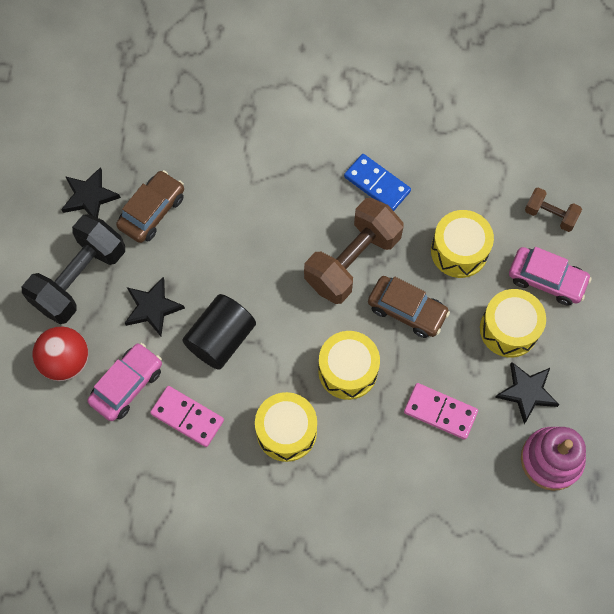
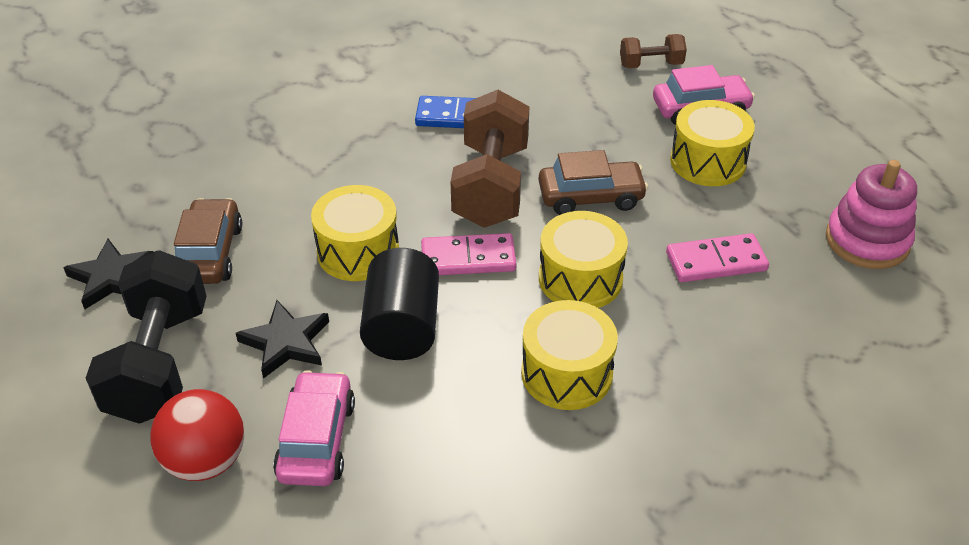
camera: 35 degrees left, 25 degrees down
(187, 417) = (428, 428): pink domino -> pink domino (468, 258)
(459, 251) = (594, 127): yellow drum -> yellow drum (358, 251)
(527, 392) = (781, 200): black star -> none

